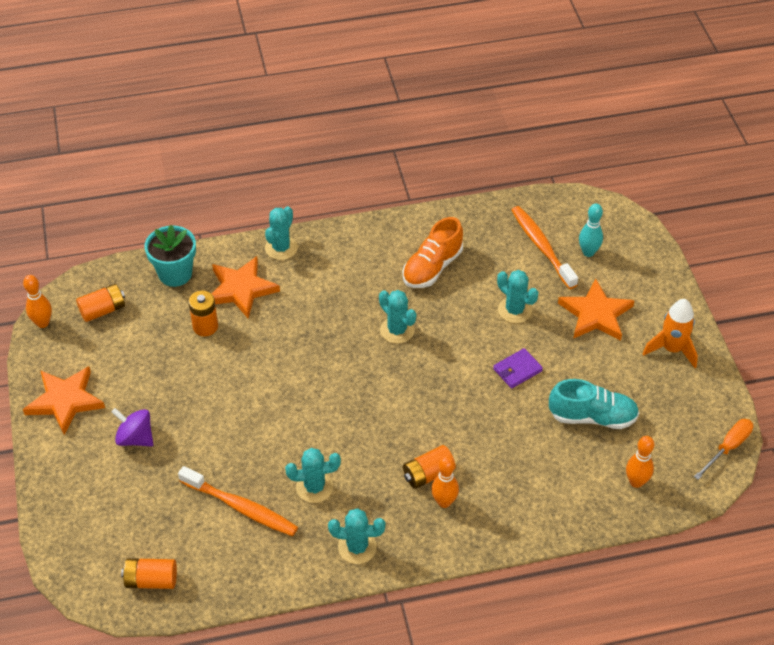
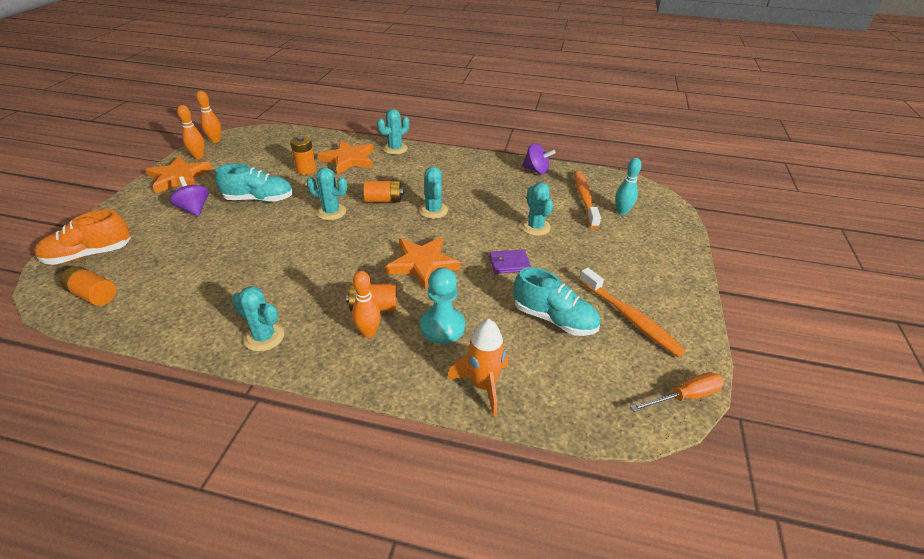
camera: 25 degrees right, 10 degrees down
(103, 310) = (255, 145): orange battery -> orange battery (383, 200)
(175, 274) = (317, 142): turquoise flower pot -> none
(194, 393) = (259, 199): none -> turquoise shoe
(240, 507) = (211, 273): orange toothbrush -> orange toothbrush (629, 317)
(314, 487) = (277, 281): turquoise cactus -> turquoise cactus (331, 212)
(432, 267) = (490, 186): orange shoe -> orange shoe (89, 254)
(467, 221) = (536, 170): none -> purple spinning top
(503, 467) = (442, 326): none -> turquoise pawn
(596, 314) = (604, 250): orange star -> orange star (422, 264)
(636, 482) = (564, 389): orange bowling pin -> orange bowling pin (198, 156)
(672, 349) = (663, 295): orange rocket -> orange rocket (483, 385)

